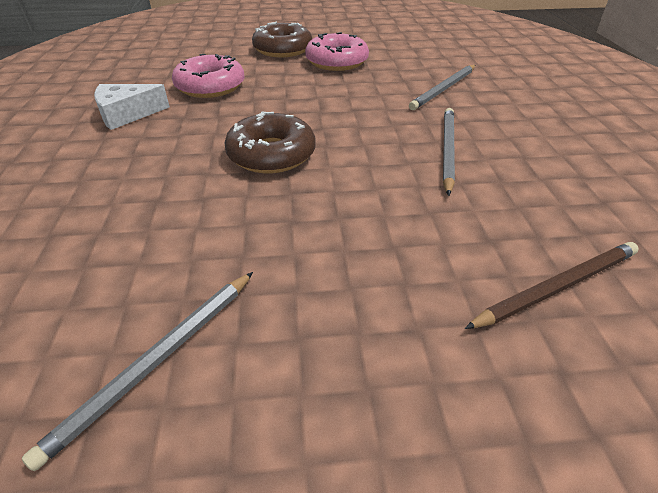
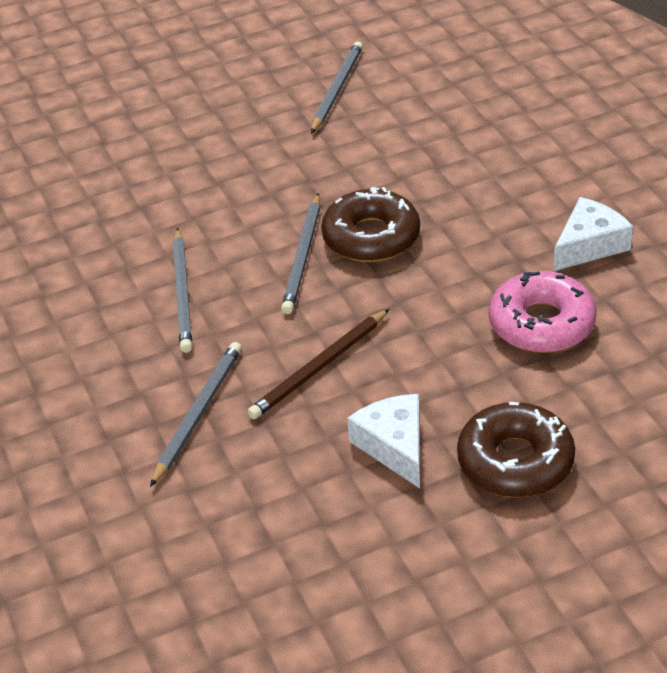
camera: 165 degrees right, 0 degrees up
(336, 62) = (394, 446): pink donut -> white cheese
(336, 153) = (303, 257): none -> grey pencil
(557, 287) = (94, 186): brown pencil -> brown pencil (319, 367)

